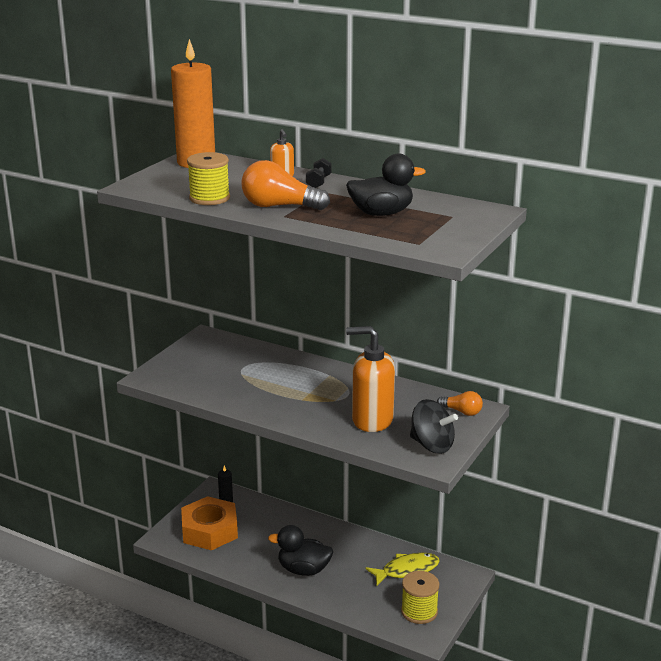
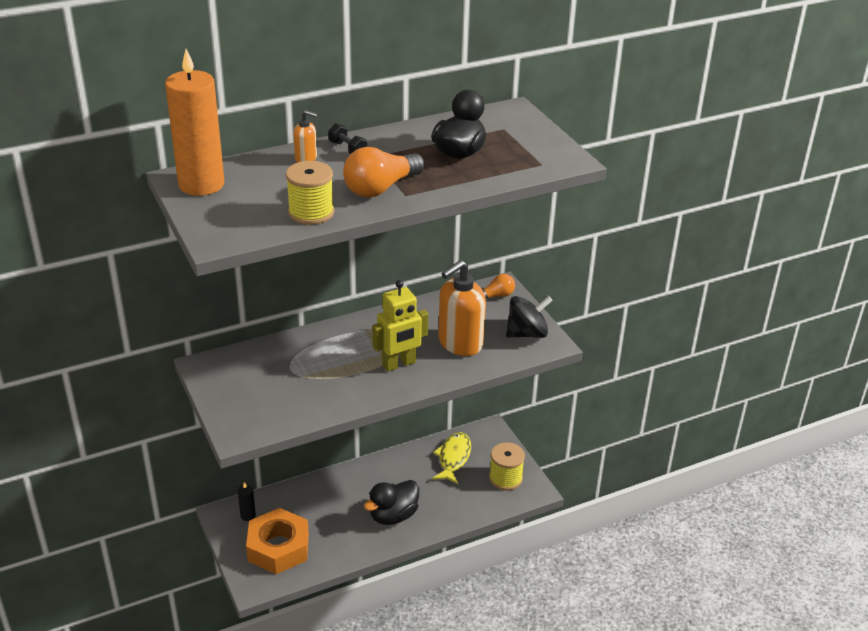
camera: 55 degrees left, 10 degrees up
(308, 405) = (399, 364): none -> yellow robot

